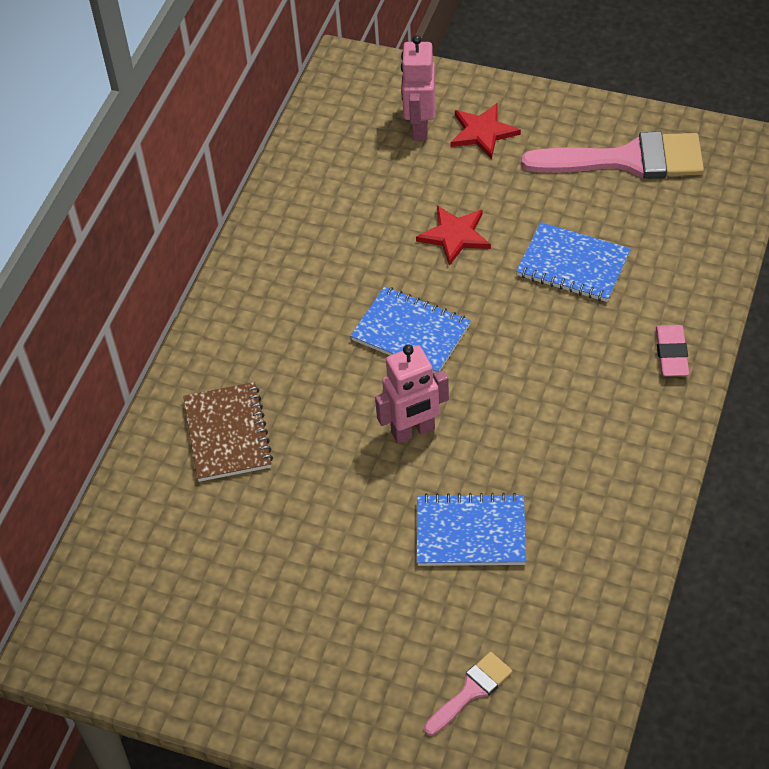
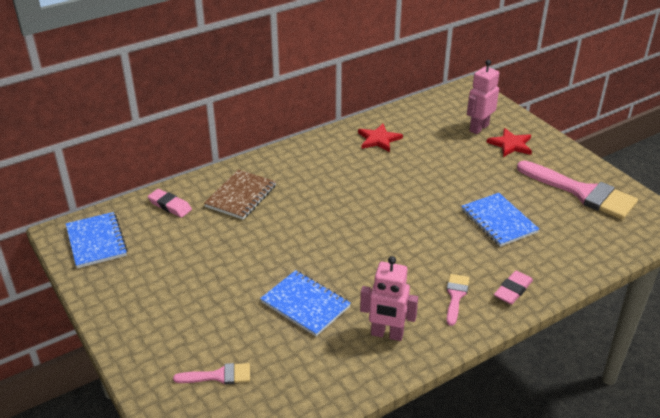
camera: 35 degrees right, 15 degrees down
(149, 512) = (170, 206): none -> pink eraser
(411, 332) = (377, 204): blue notebook -> blue notebook (96, 241)
(413, 431) = (329, 244): pink robot -> pink robot (387, 334)
(455, 236) = (447, 177): red star -> red star (379, 139)
(620, 404) = (455, 296): none -> pink brush

